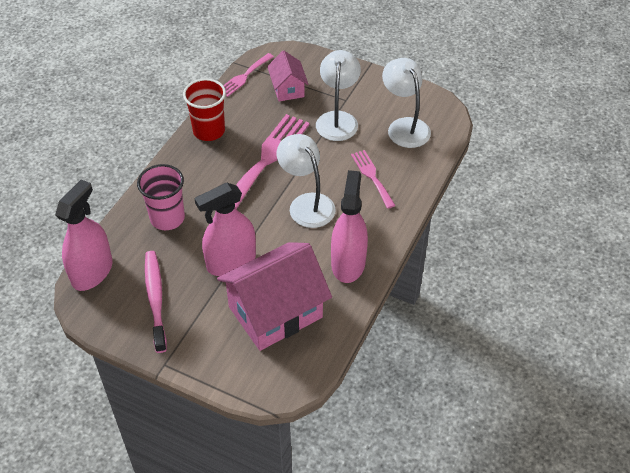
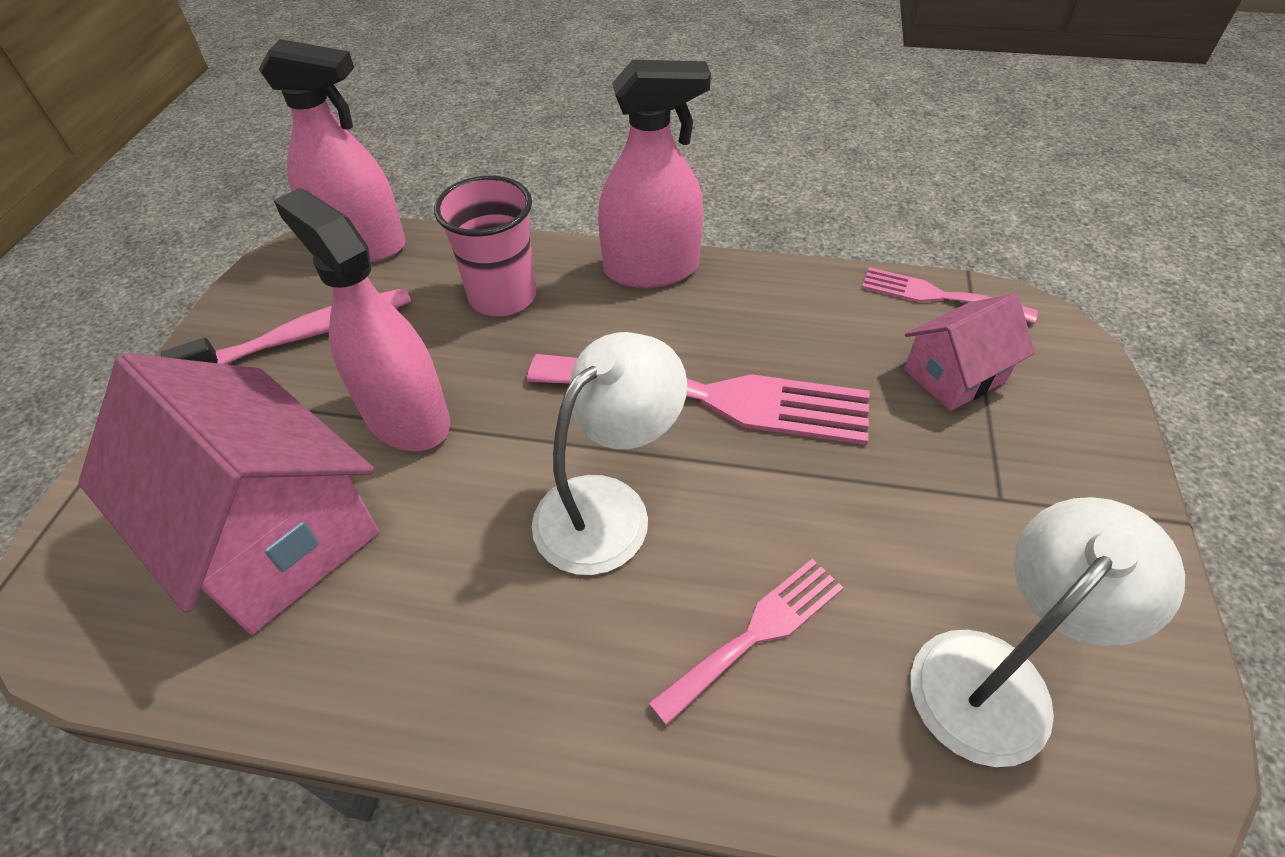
camera: 75 degrees right, 0 degrees up
(209, 131) = (751, 288): red cup -> none
(337, 119) = (920, 498): white lamp -> none
(348, 263) = (432, 651): pink spray bottle -> pink spray bottle (651, 269)

